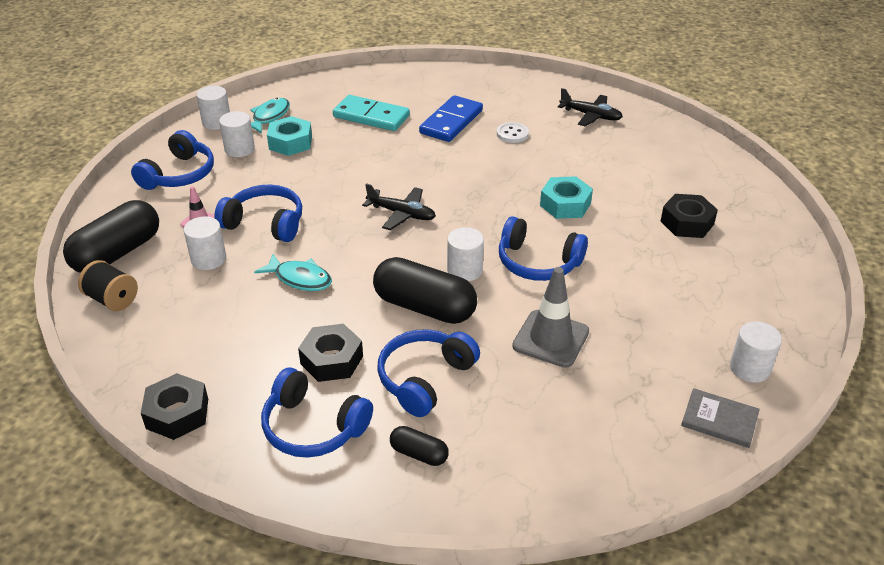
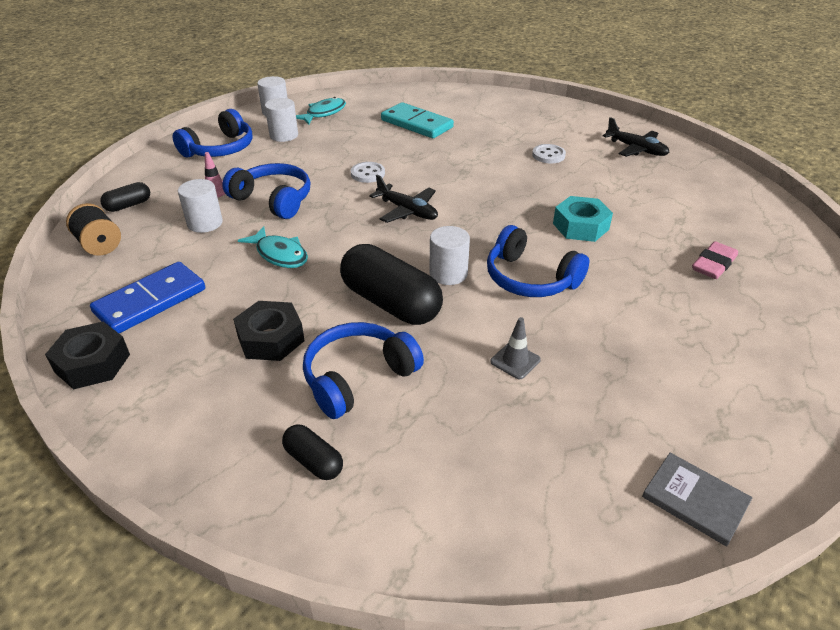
camera: 15 degrees right, 0 degrees up
(117, 253) = (128, 205): black capsule -> black capsule, size x0.48
(290, 142) = (332, 136): turquoise nut -> none
(313, 427) = (216, 406): blue headphones -> none
(346, 180) = (367, 174): none -> white button
(451, 122) = (491, 137): blue domino -> blue domino (150, 301)
(551, 339) = (515, 361): grey traffic cone -> grey traffic cone, size x0.53
(687, 223) = (713, 264): black nut -> pink eraser
(749, 368) = (751, 442): white cylinder -> none

